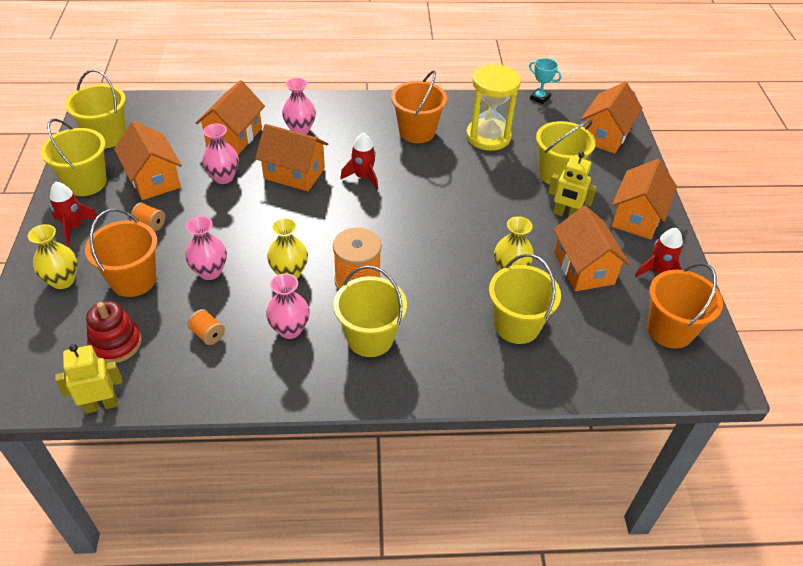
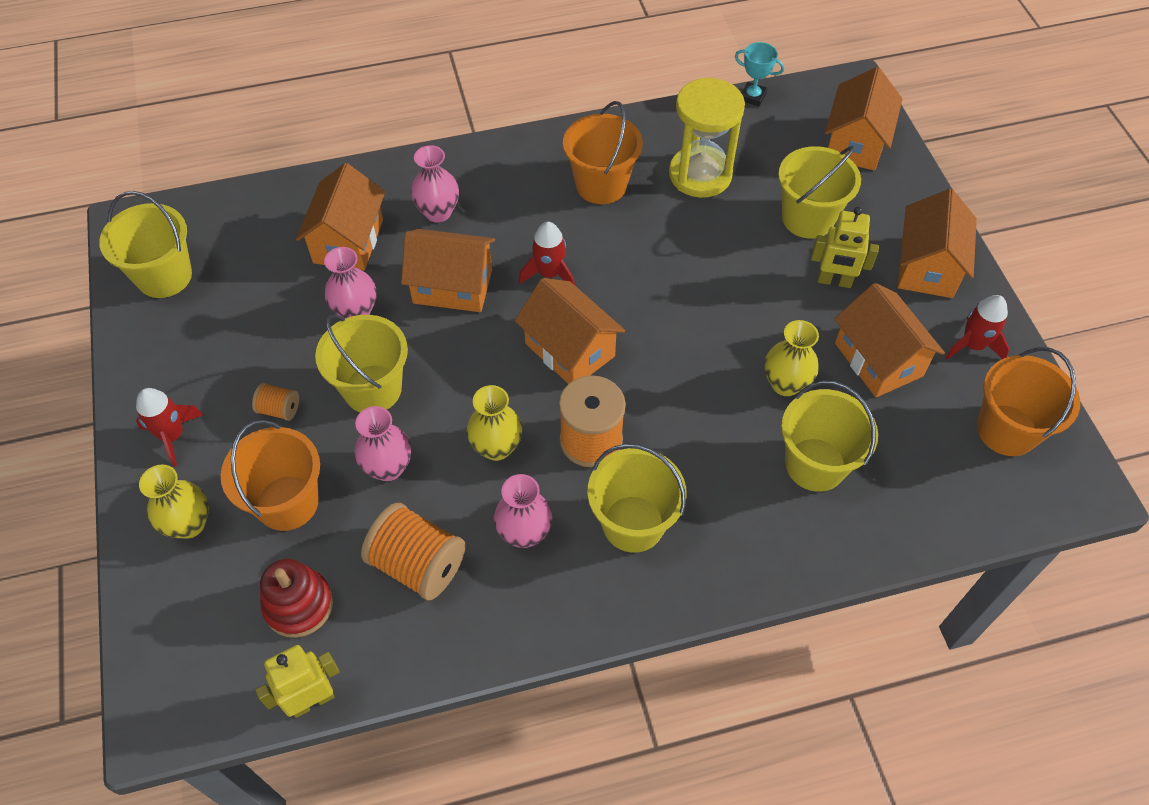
camera: 10 degrees left, 10 degrees up
(86, 183) = (163, 360): yellow bucket -> yellow bucket (372, 389)
(153, 179) = (258, 335): orange house -> orange house (569, 350)
(208, 334) = (418, 564): orange spool -> orange spool, size x2.01

